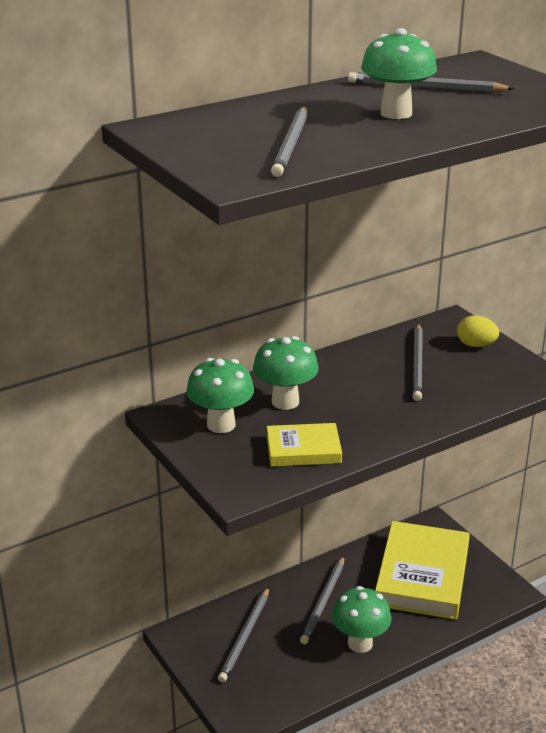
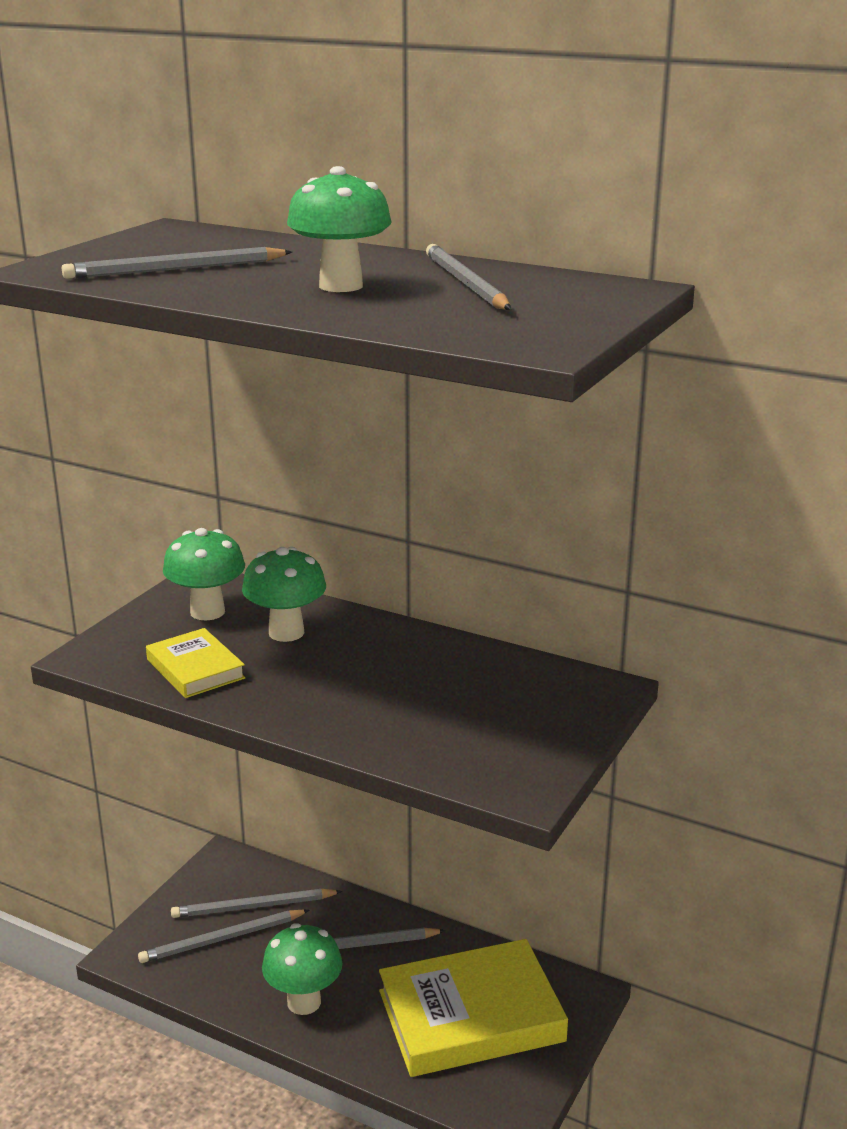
camera: 60 degrees right, 5 degrees down
(417, 364) = (458, 690): grey pencil -> grey pencil (222, 939)
(476, 345) = (557, 720): yellow egg -> none

